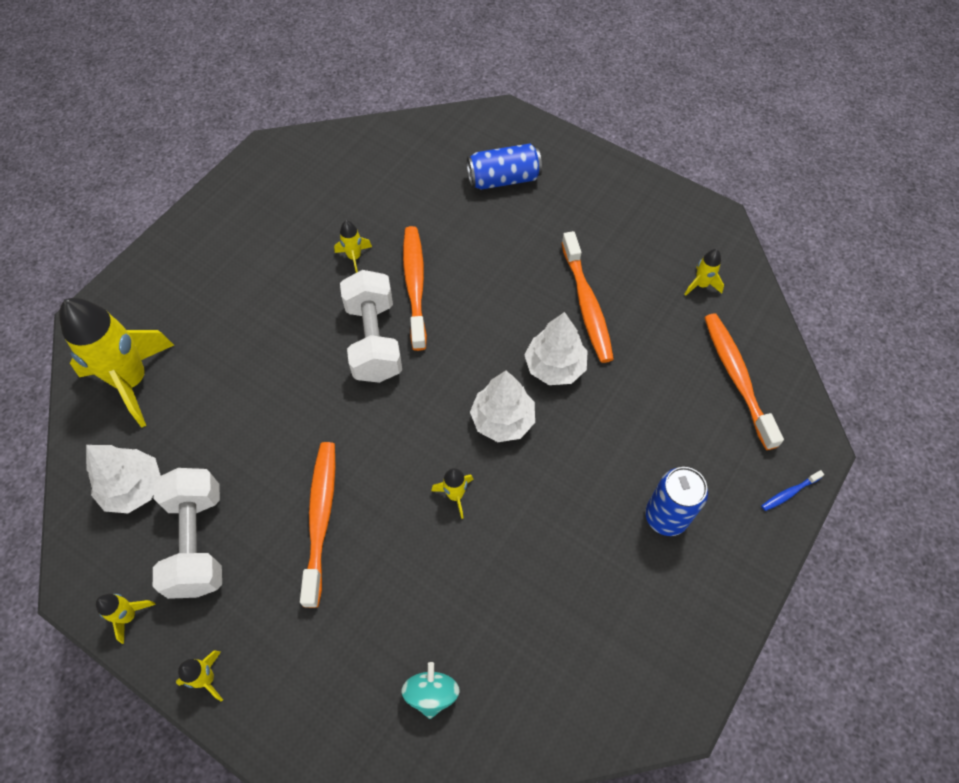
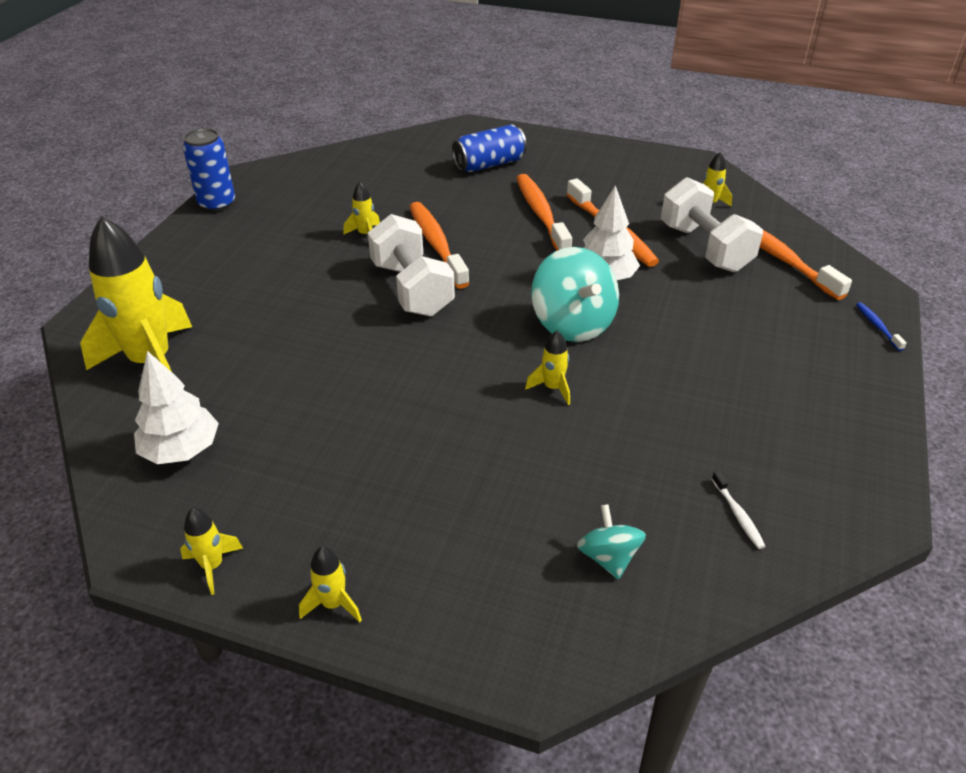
camera: 15 degrees left, 20 degrees down
(197, 541) = (276, 481): white dumbbell -> white dumbbell (704, 248)
(321, 518) = (413, 433): orange toothbrush -> orange toothbrush (541, 214)
(502, 420) = (572, 323): white tree -> turquoise spinning top
(556, 680) = (738, 515): none -> white toothbrush
(666, 516) = (773, 364): blue can -> blue can (217, 203)
(789, 493) = (877, 326): blue toothbrush -> blue toothbrush turned 120 degrees clockwise

